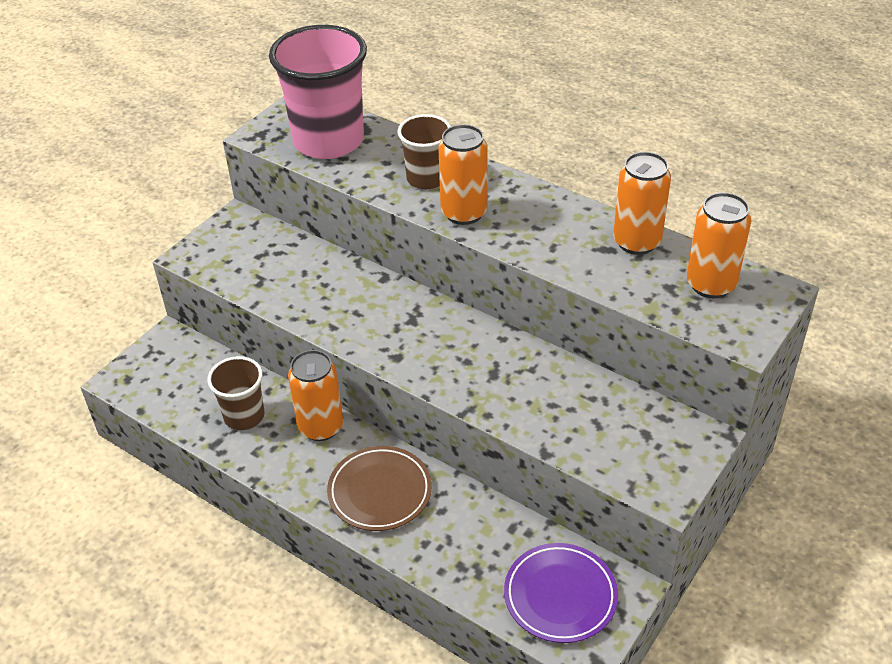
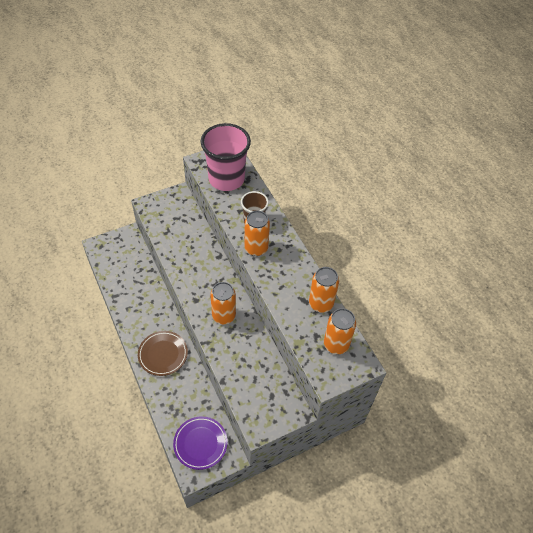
camera: 25 degrees right, 10 degrees up
(244, 416) = (134, 289): brown cup -> none
(320, 427) = (160, 310): orange can -> orange can (224, 316)

